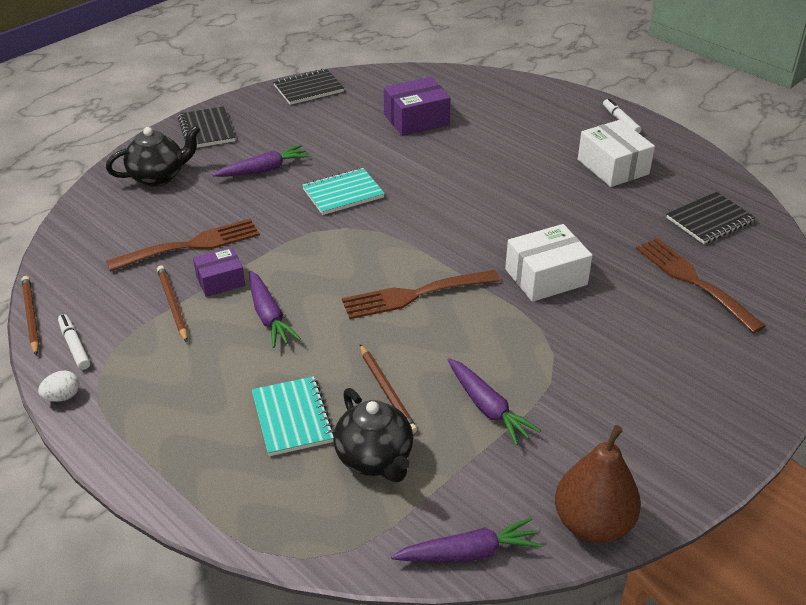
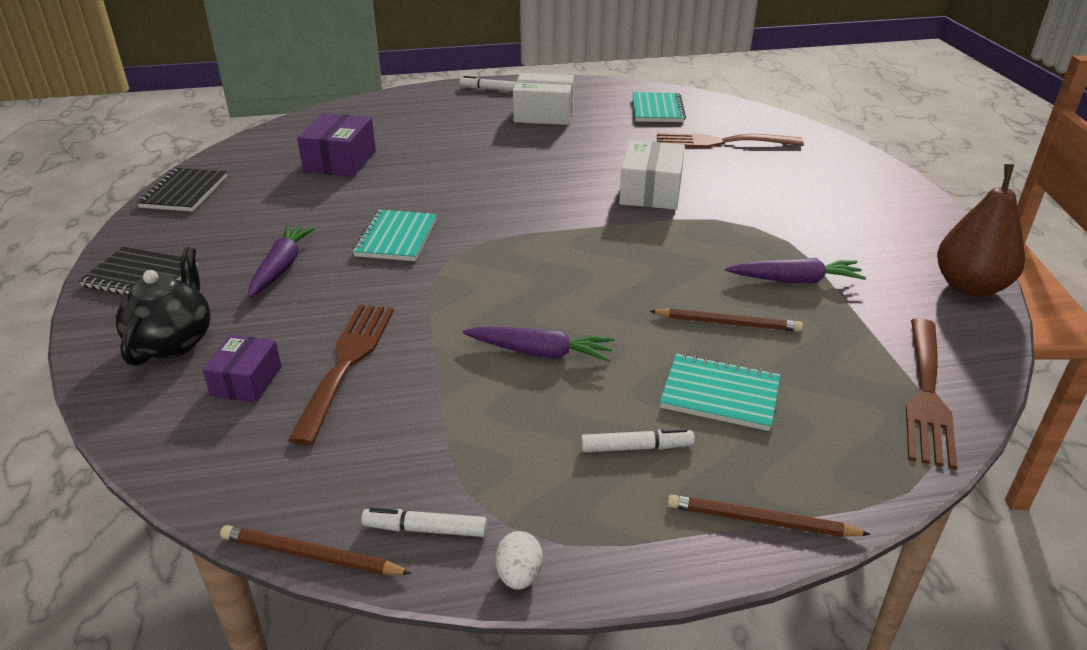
camera: 55 degrees left, 5 degrees down
(172, 305) = (440, 415): brown pencil -> brown pencil (761, 521)
(204, 399) = (636, 447): none -> white marker
(220, 281) = (440, 364): purple box -> purple box (246, 381)
(375, 459) = (819, 365): black teapot -> none
(414, 295) = (604, 259): brown fork -> brown fork (927, 395)
(468, 553) = (975, 359): purple carrot -> none
(709, 220) = (657, 110): black notebook -> turquoise notebook

